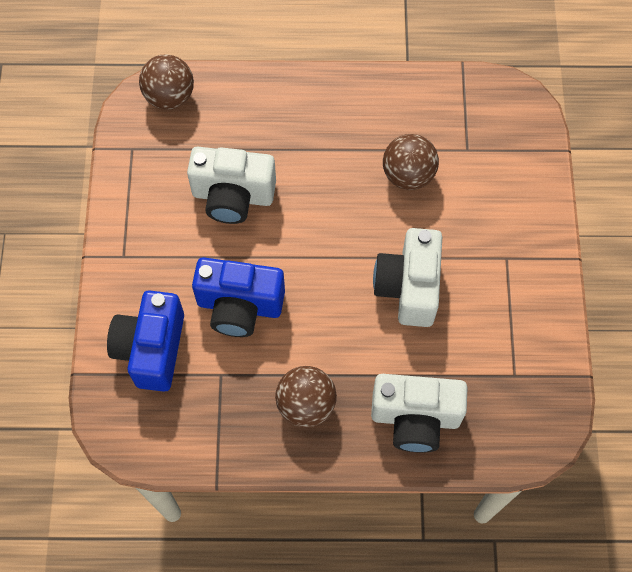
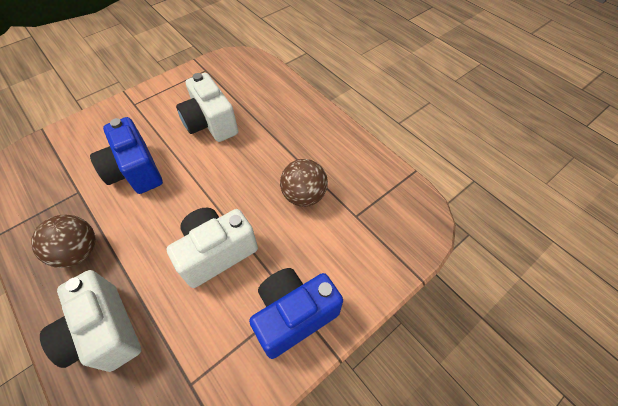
camera: 50 degrees right, 10 degrees down
(152, 349) = (77, 150): blue camera -> blue camera (294, 315)
(170, 96) = (250, 65): brown ball -> none

